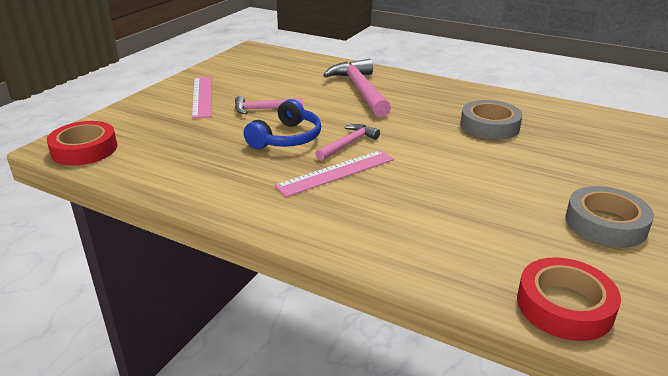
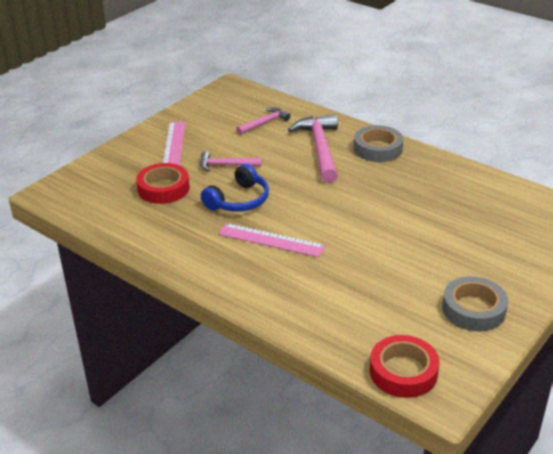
camera: 10 degrees right, 5 degrees up
(84, 149) = (70, 198): red tape -> red tape (163, 188)
(336, 173) = (271, 240): pink ruler -> pink ruler turned 45 degrees clockwise
(348, 144) = (290, 211): pink hammer -> pink hammer (264, 123)
(489, 126) = (424, 201): grey tape -> grey tape (377, 149)

